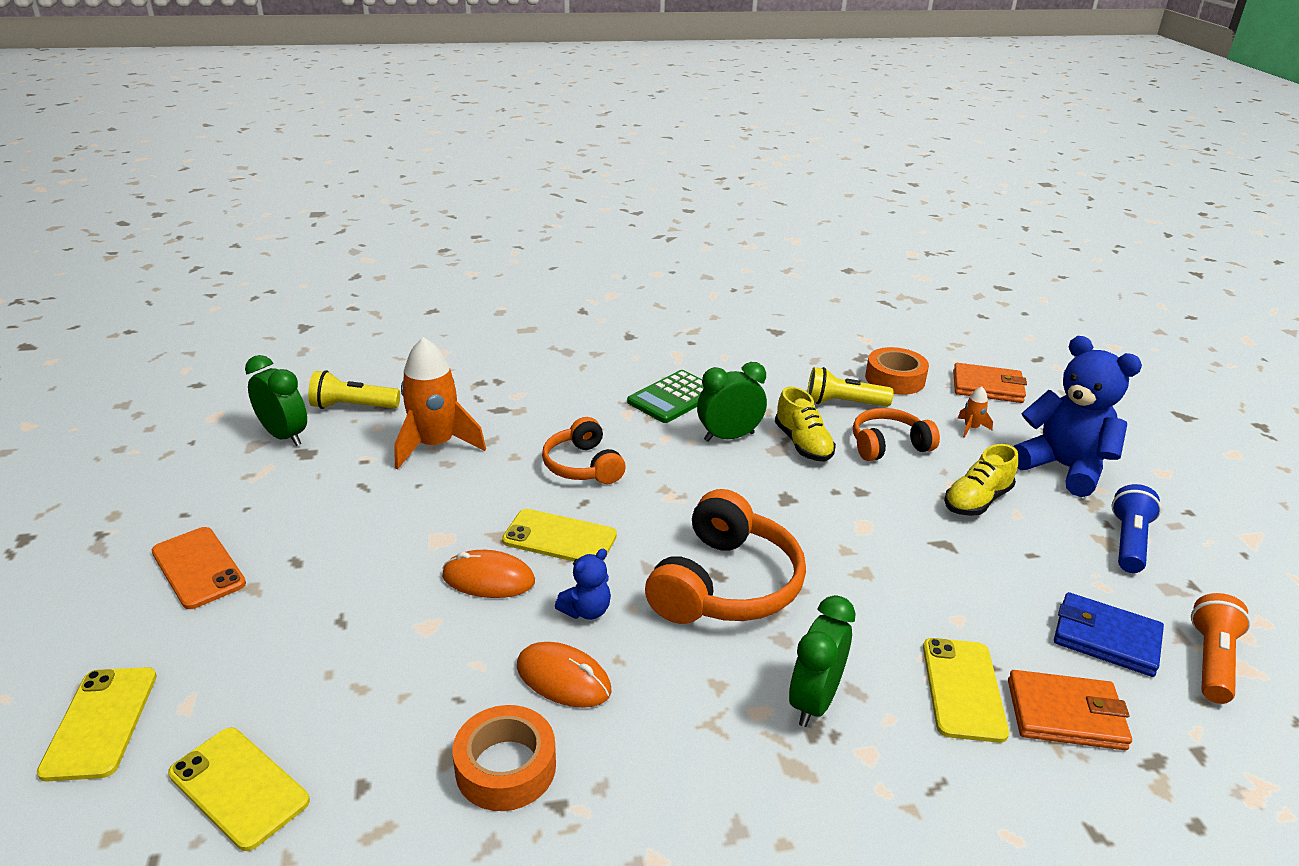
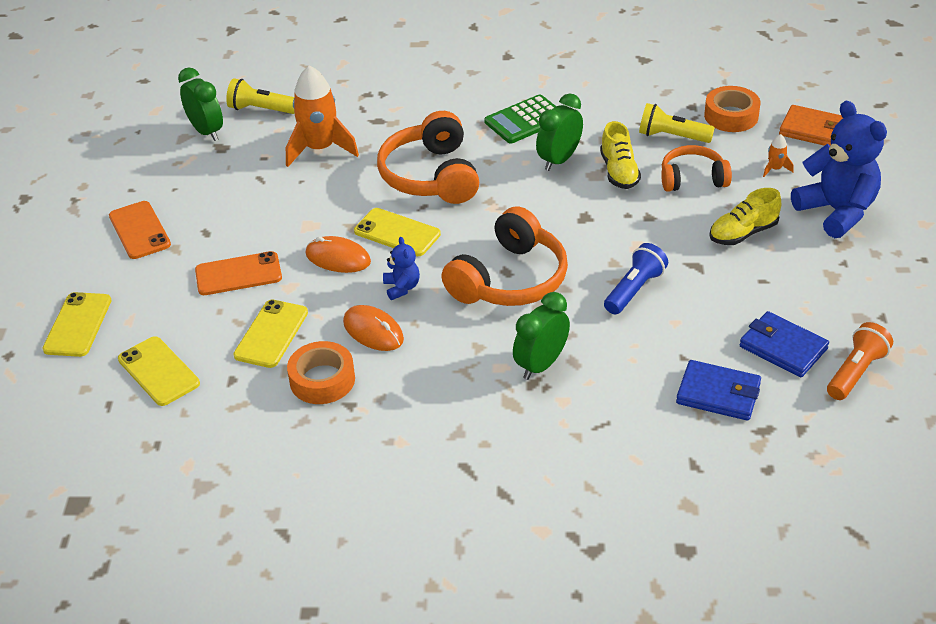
camera: 15 degrees right, 10 degrees up
(350, 616) = (238, 274): none -> orange phone
(583, 466) = (431, 176): orange headphones -> orange headphones, size x1.61
(586, 611) = (402, 287): blue teddy bear -> blue teddy bear turned 75 degrees counterclockwise
(729, 437) = (559, 160): green clock -> green clock turned 45 degrees counterclockwise
(963, 689) = (652, 369): yellow phone -> yellow phone (271, 334)
(1065, 714) = (718, 394): orange wallet -> blue wallet
(1128, 542) = (851, 279): blue flashlight -> blue flashlight (634, 290)

